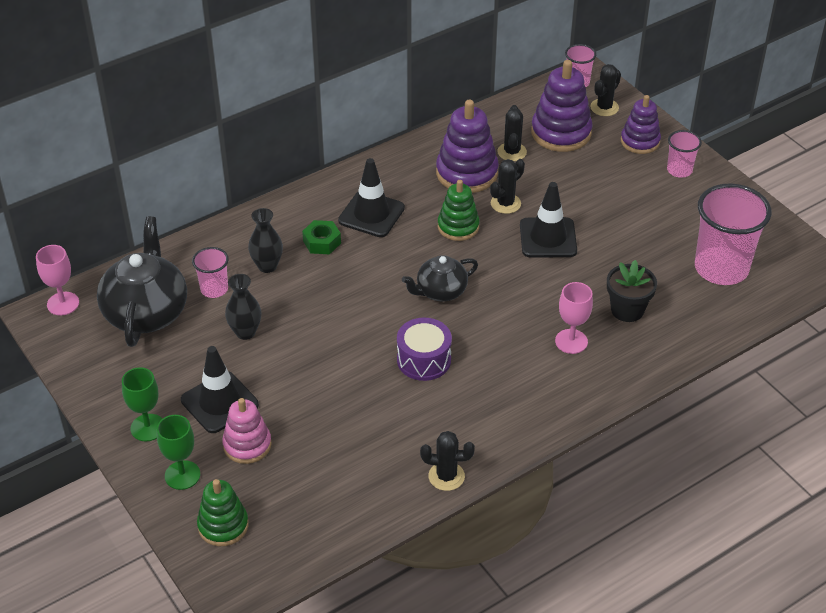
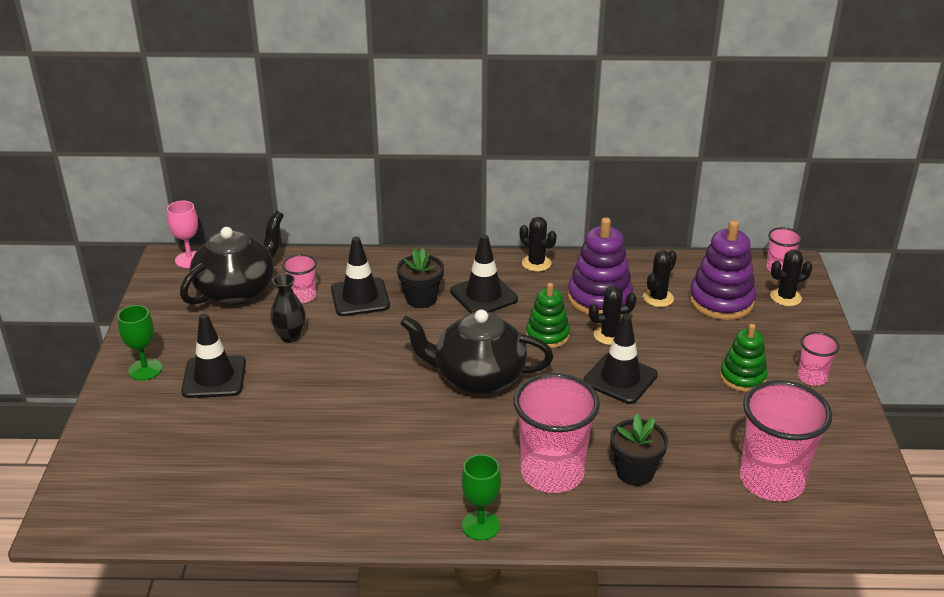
camera: 35 degrees right, 10 degrees down
(182, 475) = (128, 415): green goblet -> green goblet (480, 525)
(223, 525) = (112, 468): green stacking toy -> green stacking toy (742, 377)
(247, 445) = (198, 418): pink stacking toy -> none
(267, 266) = (360, 297): black vase -> black traffic cone
(322, 242) = (421, 299): green nut -> black flower pot
(424, 360) = (405, 424): purple drum -> none
(440, 291) = (478, 378): black teapot -> black teapot, size x1.71
(446, 476) = (321, 527): black cactus -> black cactus (536, 263)
(571, 341) = (552, 473): pink goblet -> pink cup
(640, 141) = (794, 338): purple stacking toy -> none

